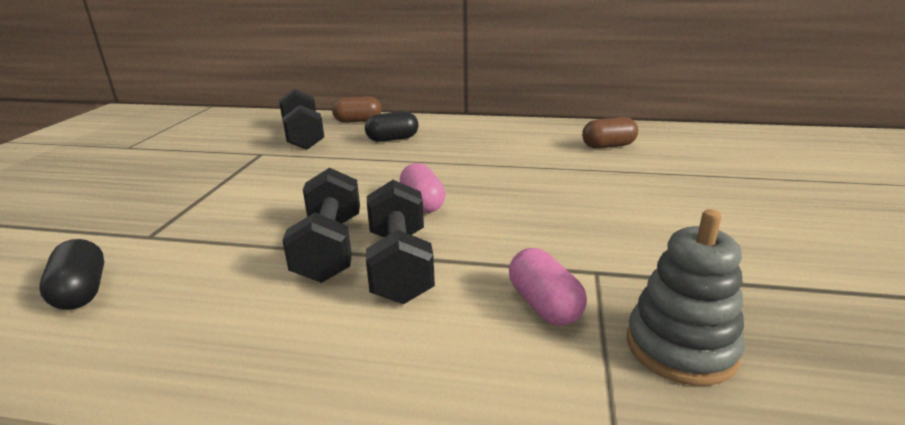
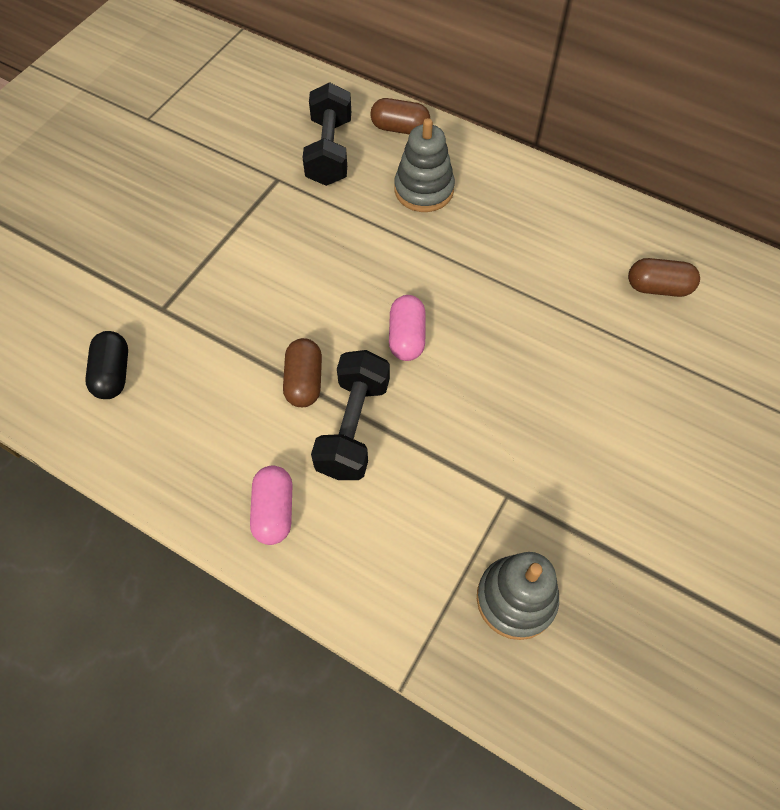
camera: 20 degrees right, 35 degrees up
(329, 248) = (304, 381): black dumbbell -> brown capsule
(392, 139) = (424, 190): black capsule -> grey stacking toy
(544, 305) = (443, 518): pink capsule -> pink capsule (274, 511)

